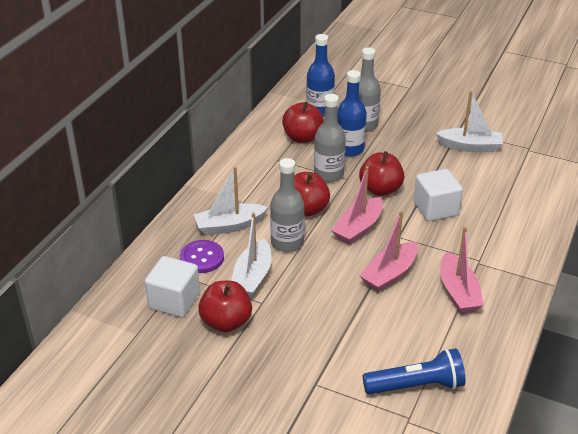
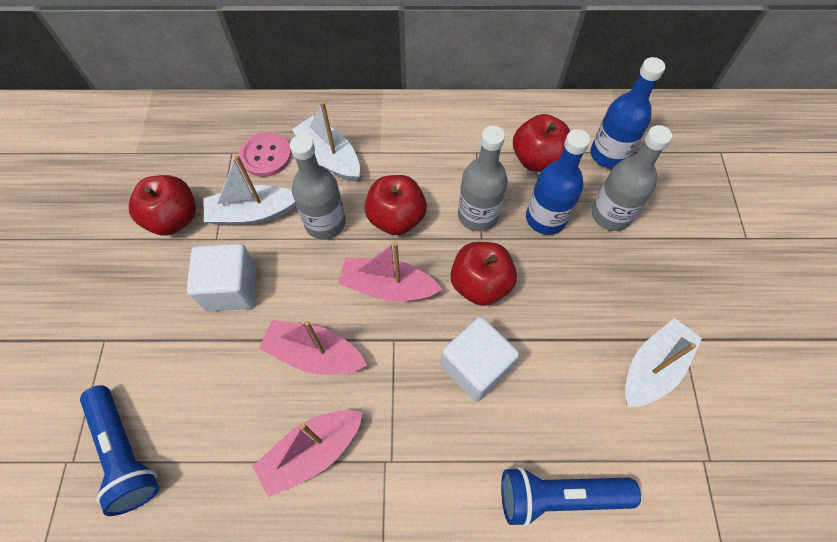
camera: 65 degrees right, 25 degrees up
(174, 301) = (191, 161): white cube -> white cube (231, 288)
(202, 258) = (266, 156): purple button -> pink button
(470, 146) = (652, 368): white boat -> white boat turned 120 degrees counterclockwise
(527, 203) = (559, 496): none -> blue flashlight

